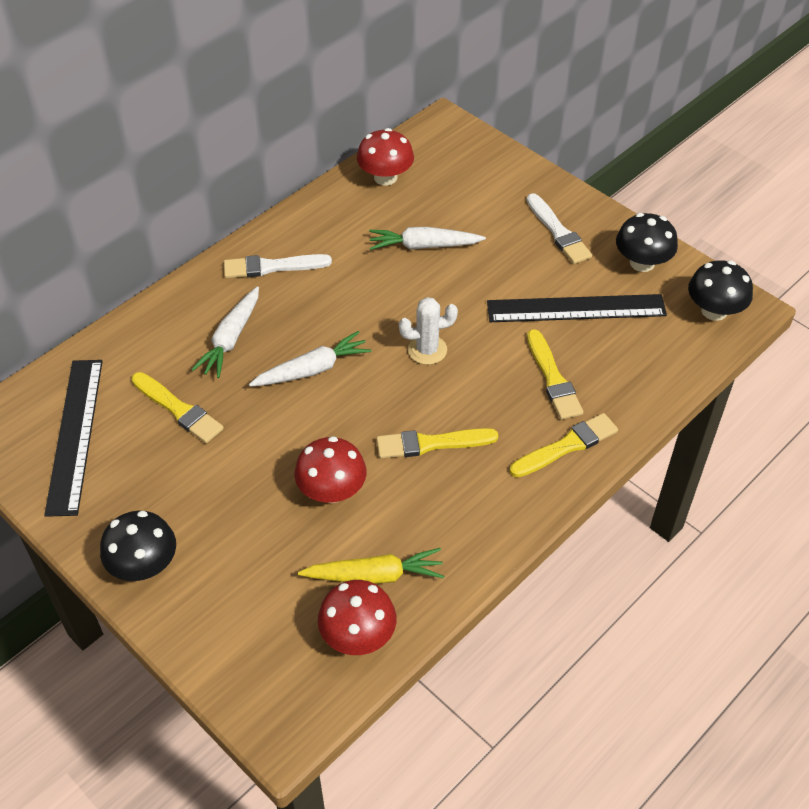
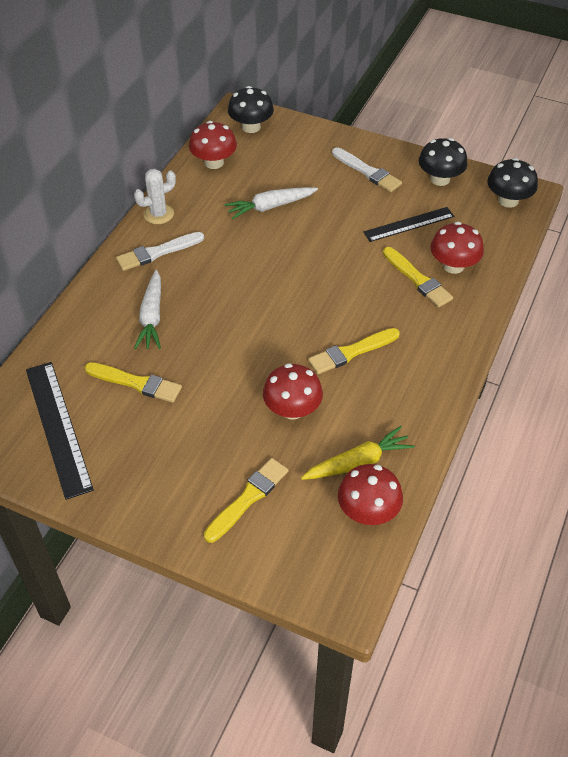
camera: 20 degrees left, 0 degrees up
(144, 565) = (170, 512): black mushroom -> black mushroom (251, 127)
(312, 369) = (230, 322): white carrot -> none
(427, 350) = (312, 283): white cactus -> white cactus (158, 214)
(566, 446) = (452, 325): yellow brush -> yellow brush (248, 498)
(576, 309) = (409, 224): black ruler -> black ruler, size x0.67
(605, 373) = (453, 265): none -> red mushroom

